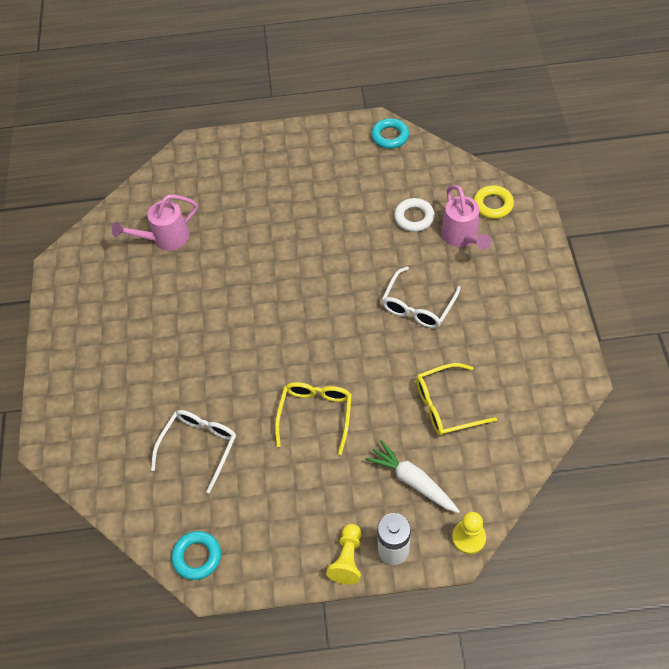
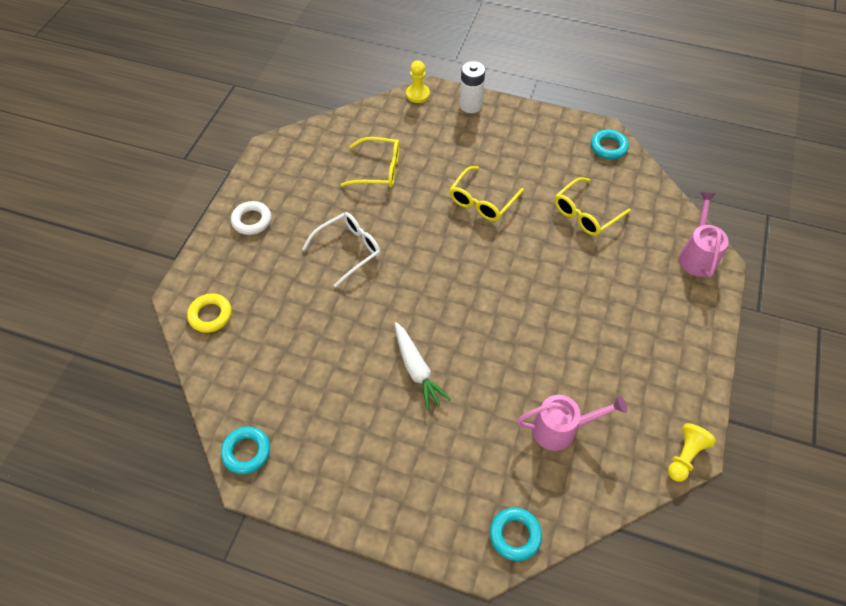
camera: 160 degrees left, 0 degrees up
(178, 165) = (515, 535): none -> turquoise ring
(199, 447) = (586, 214): white glasses -> yellow glasses
(347, 559) = (503, 111): yellow pawn -> yellow pawn (685, 456)
(413, 481) = (434, 135): white carrot -> white carrot (417, 369)
(414, 217) = (293, 335): white ring -> white ring (252, 220)
(462, 237) = (264, 295): pink watering can -> pink watering can (697, 255)

